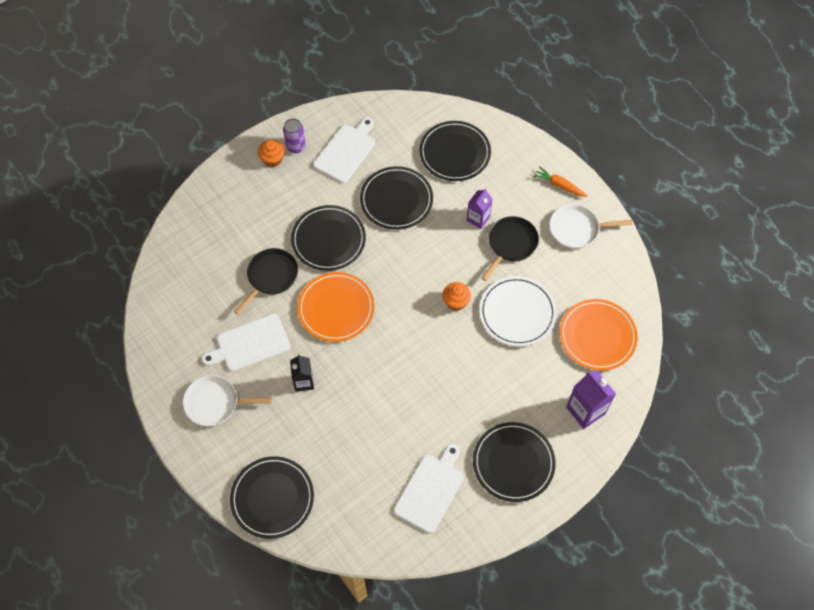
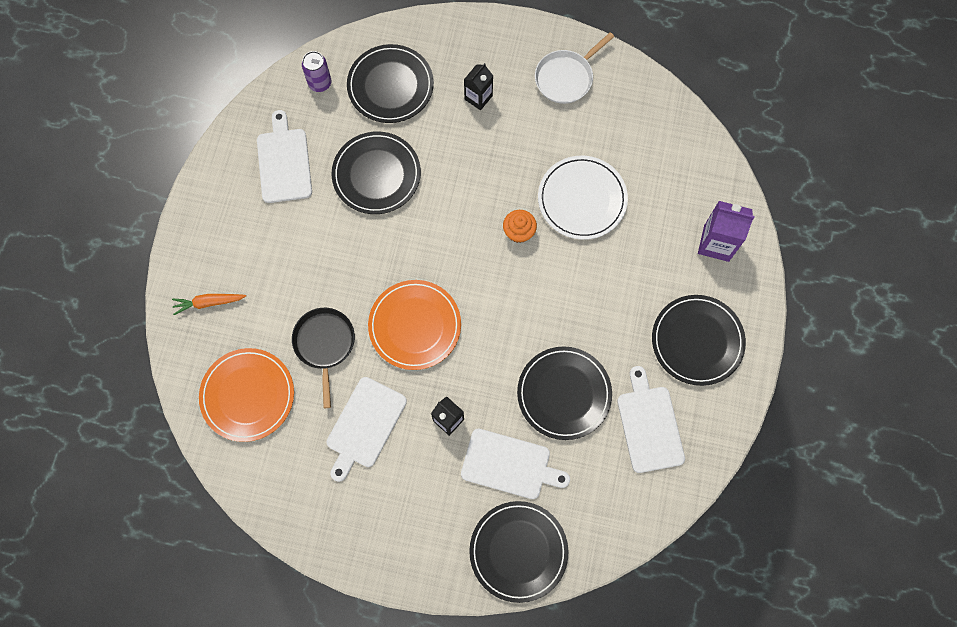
camera: 40 degrees left, 10 degrees up
(215, 403) = (383, 509): white pan -> none
(272, 159) = (217, 225): orange cupcake -> none
(296, 147) = (229, 194): purple can -> purple can (320, 83)
(316, 440) = (509, 464): none -> white cutting board
(328, 240) = (347, 264): black plate -> black plate (564, 394)
(478, 218) = (469, 135): purple carton -> none
(505, 200) = (478, 97): none -> black carton
(511, 244) = (520, 137): black pan -> none
(559, 185) = (514, 46): orange carrot -> orange carrot (209, 303)
(597, 336) = (669, 166): orange plate -> orange plate (247, 395)

